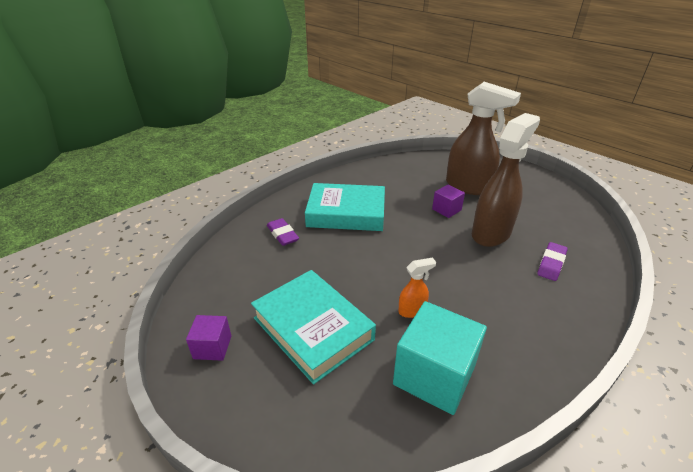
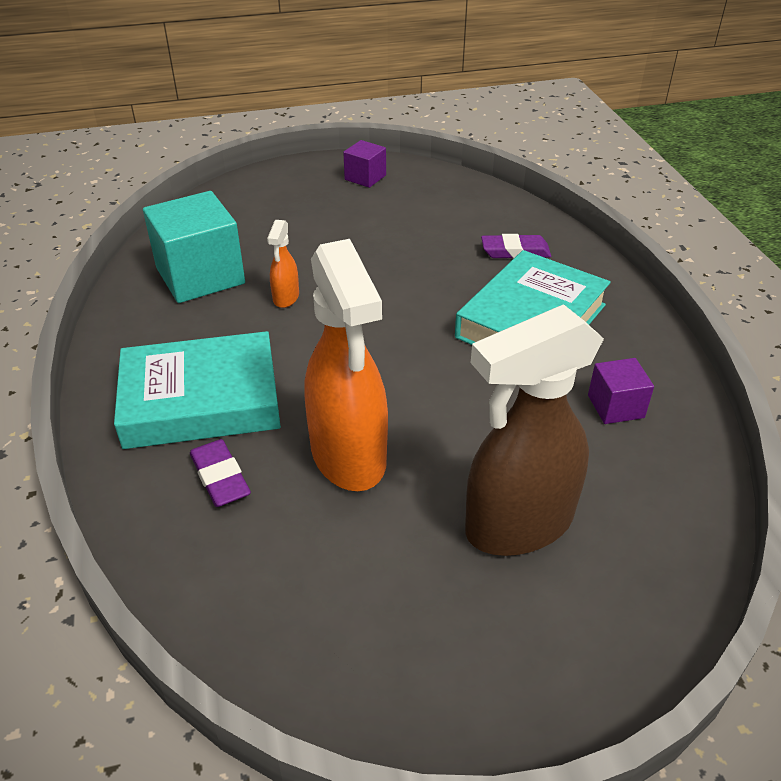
camera: 120 degrees right, 5 degrees up
(313, 328) = (331, 229): turquoise book -> turquoise book (201, 400)
(446, 209) = (458, 440): purple cube -> purple cube (615, 406)
(491, 233) = (349, 456): brown spray bottle -> orange spray bottle

